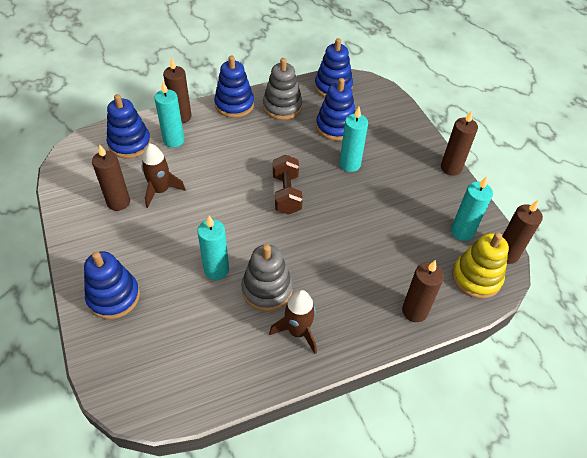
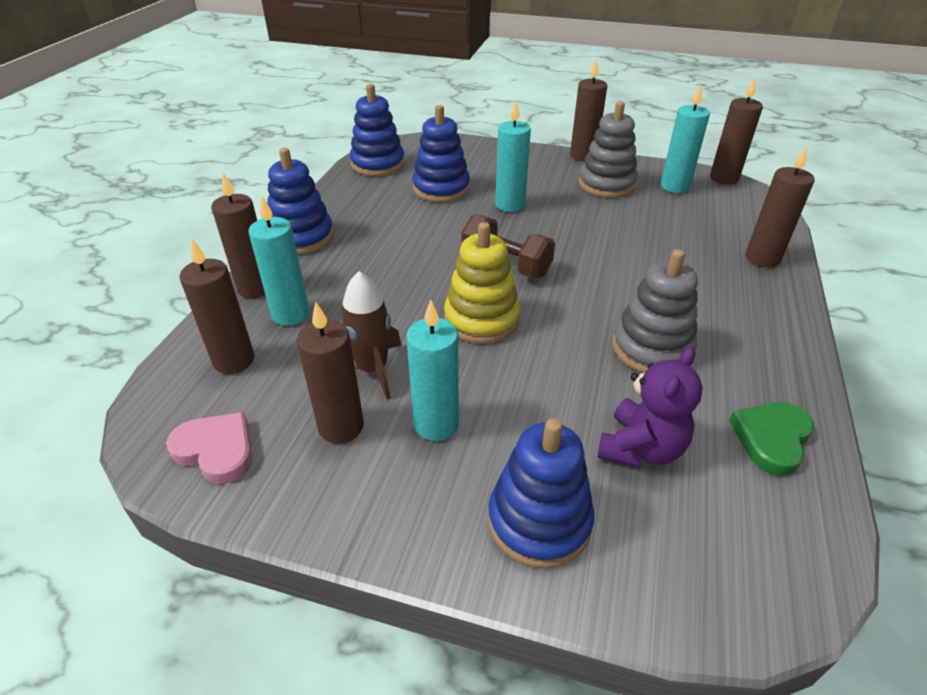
camera: 50 degrees left, 10 degrees down
(79, 174) = (216, 450): none -> pink heart
(130, 144) = (234, 360): blue stacking toy -> brown candle
(185, 315) = (641, 448): none -> purple teddy bear
(216, 270) = (580, 379): turquoise candle -> turquoise candle (436, 424)
(233, 369) = (771, 439): none -> green heart
(282, 107) = (358, 206): grey stacking toy -> grey stacking toy (606, 184)
(298, 331) = (740, 352): brown rocket -> none
(476, 277) = (741, 205): yellow stacking toy -> yellow stacking toy (481, 319)

